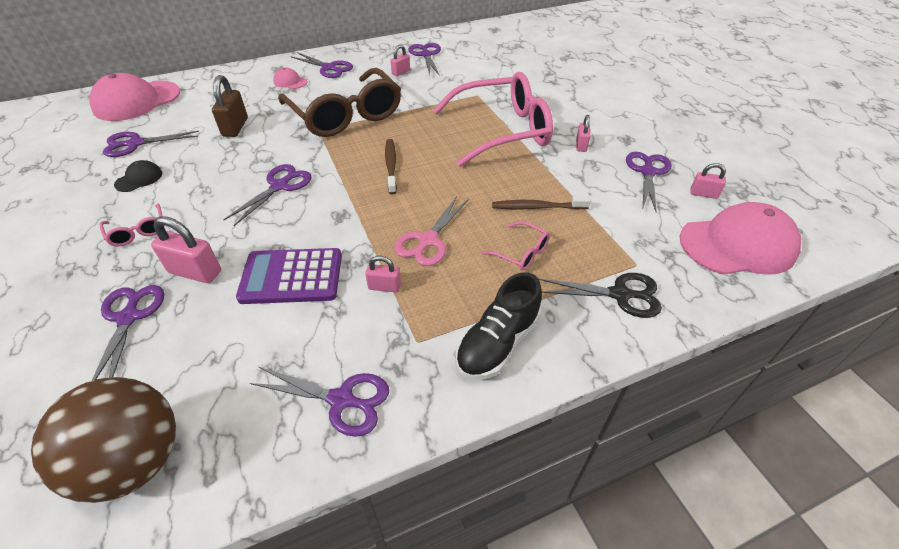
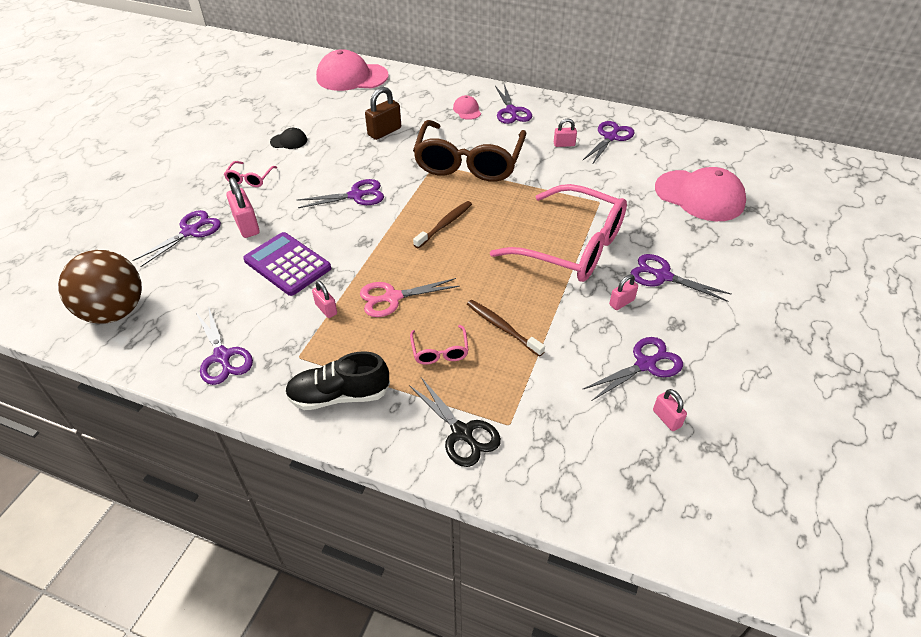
camera: 45 degrees right, 0 degrees up
(135, 144) = (315, 112): purple scissors -> purple scissors (662, 276)
(737, 245) = (621, 478): pink cap -> pink cap (699, 196)

